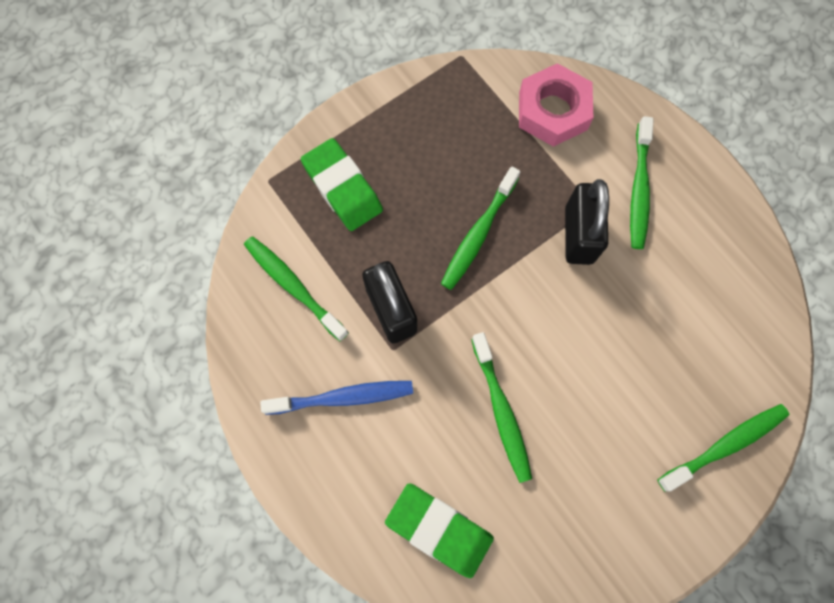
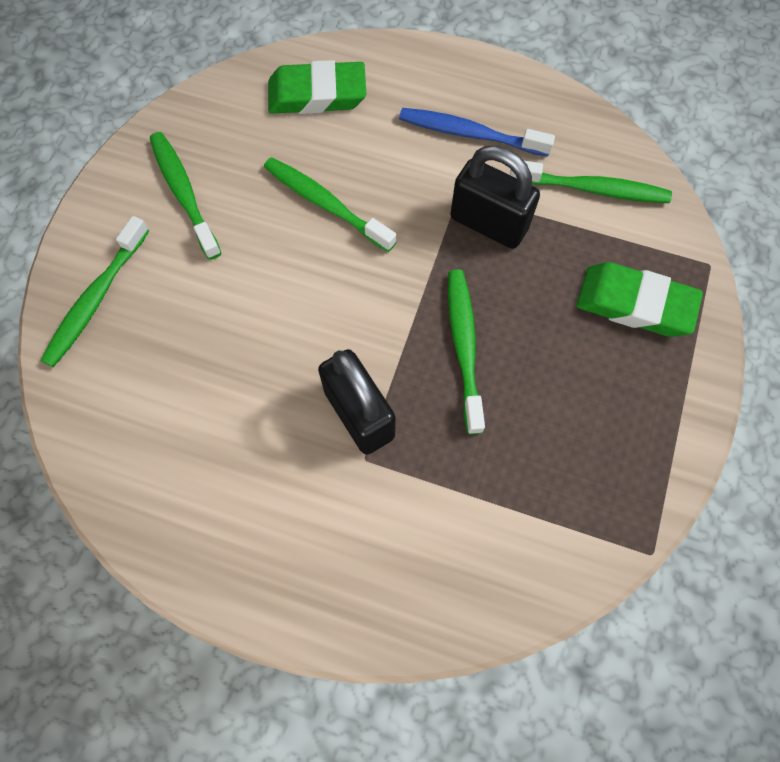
camera: 145 degrees right, 5 degrees down
(343, 397) = (470, 134): blue toothbrush -> blue toothbrush turned 60 degrees clockwise
(552, 111) = (489, 552): pink nut -> none
(639, 189) = (324, 516): green toothbrush -> green toothbrush (184, 193)

